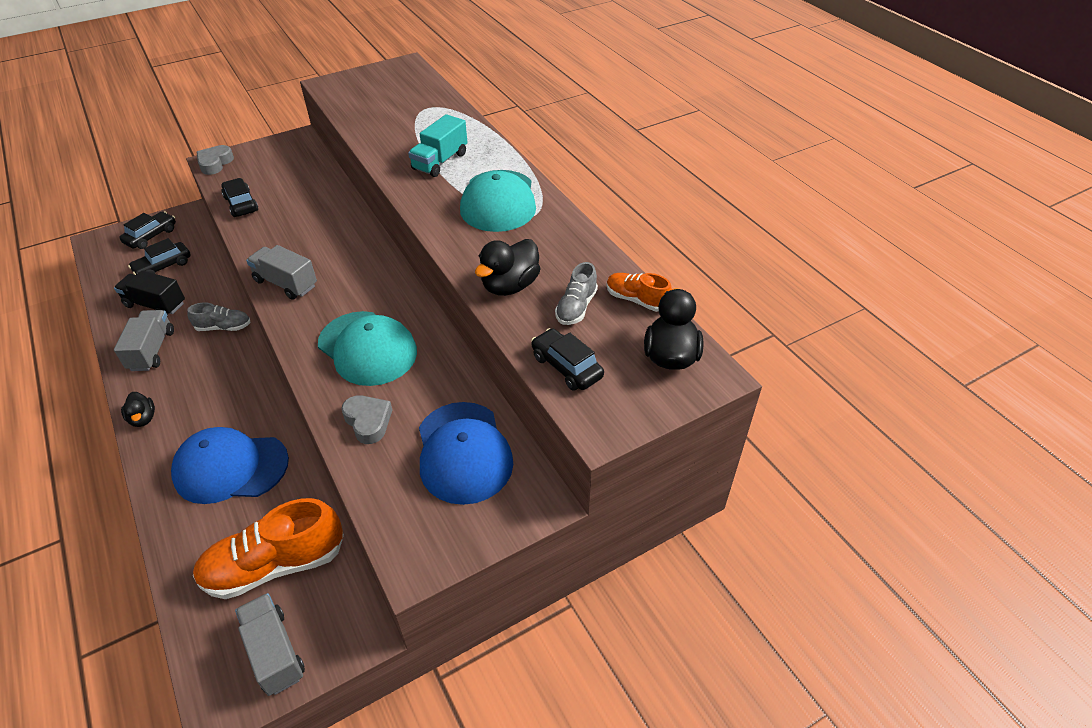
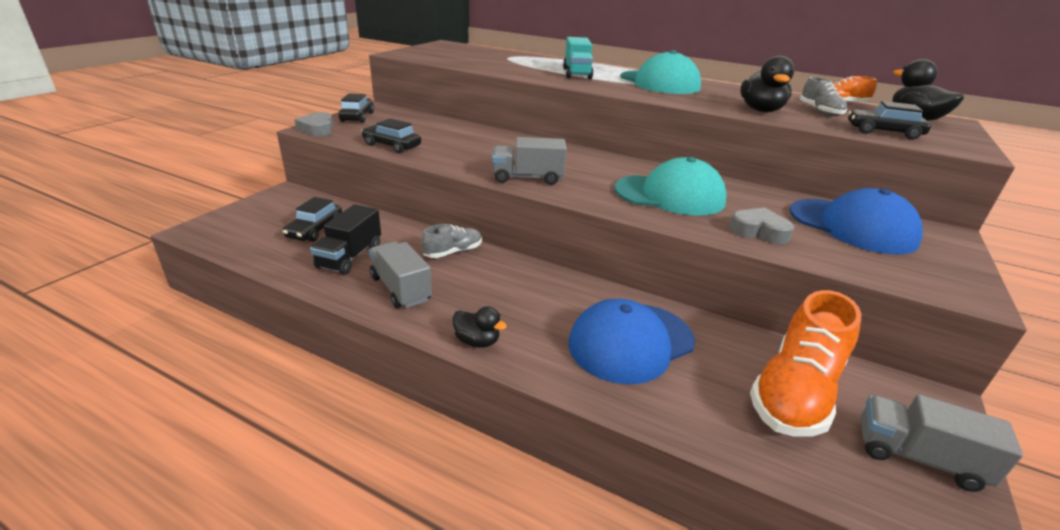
camera: 35 degrees left, 15 degrees down
(151, 236) = (266, 213): black car -> black car (357, 117)
(155, 305) = (350, 257): black truck -> black truck turned 60 degrees counterclockwise

